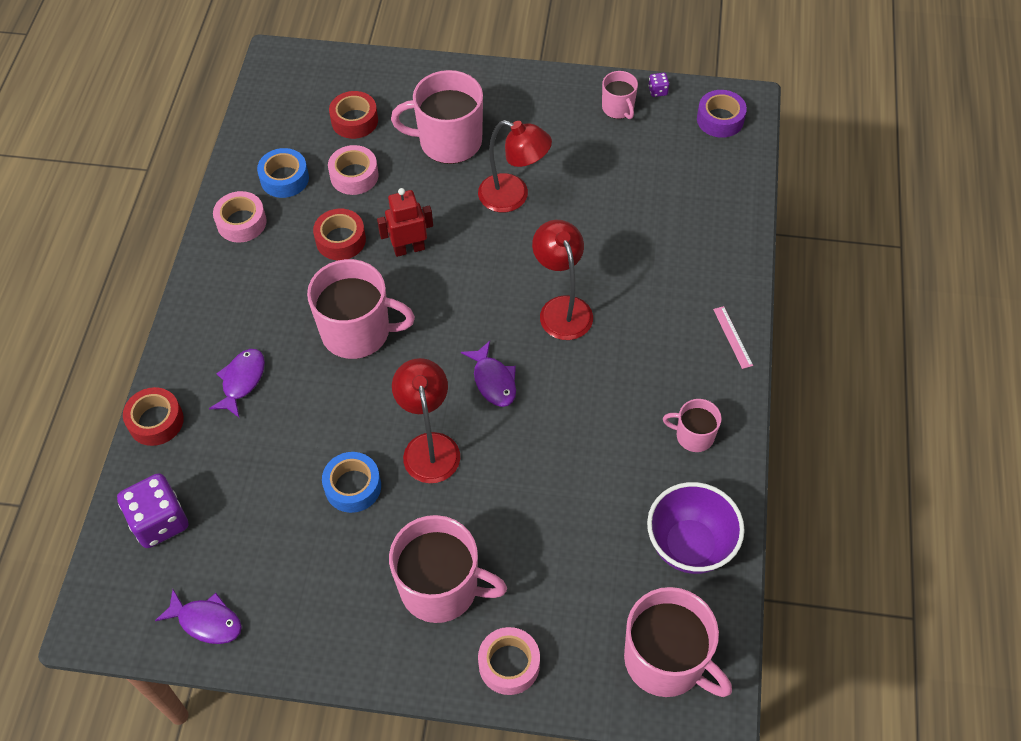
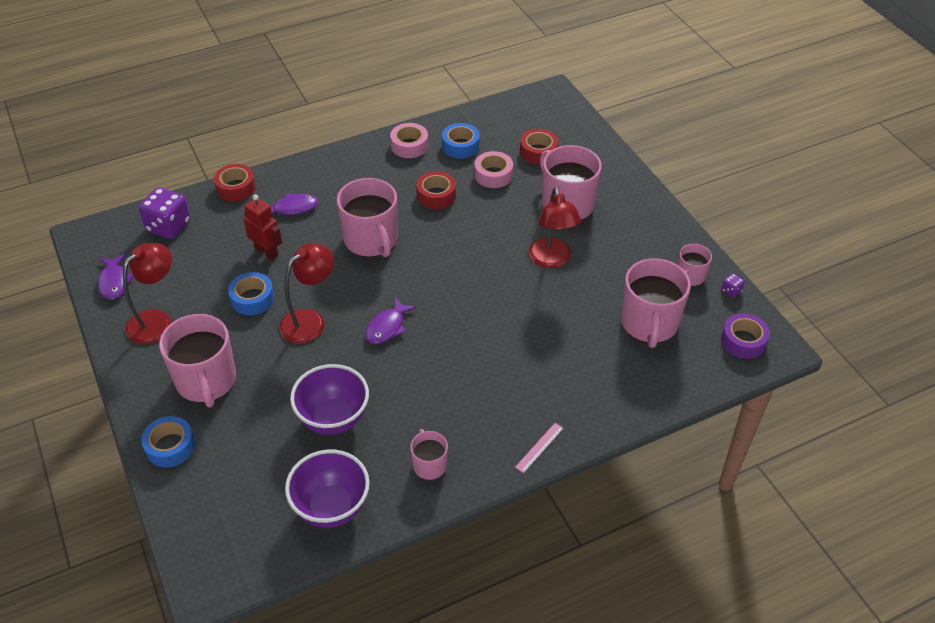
camera: 55 degrees right, 10 degrees down
(409, 249) = (458, 231): red robot -> red robot (267, 252)
(509, 664) = (170, 446): pink tape -> blue tape
(562, 308) = (478, 334): red lamp -> red lamp (156, 321)
(580, 490) = (333, 419): none -> purple bowl
(666, 660) = (226, 538): pink mug -> pink mug (649, 324)

